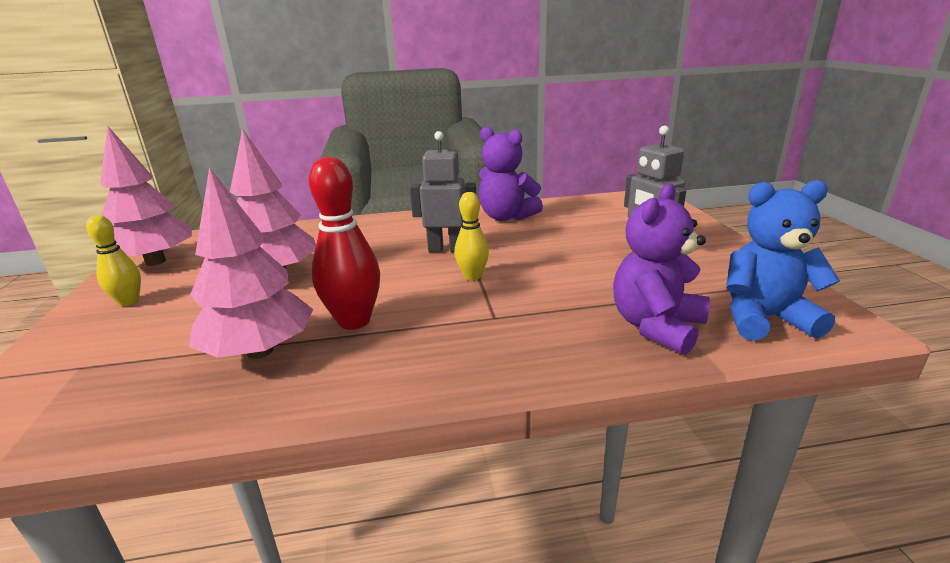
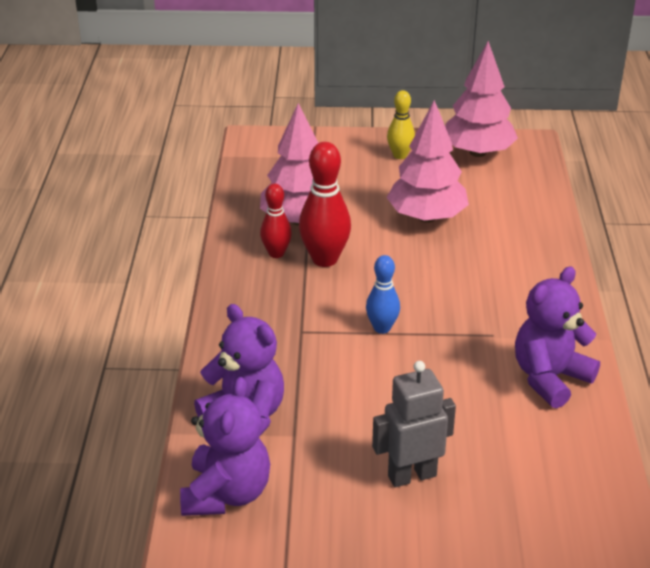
camera: 100 degrees right, 10 degrees up
(339, 357) = (276, 253): none -> red bowling pin
(446, 249) = (456, 318): grey robot -> none
(472, 276) = (382, 328): yellow bowling pin -> blue bowling pin
(764, 319) = (226, 494): blue teddy bear -> purple teddy bear

